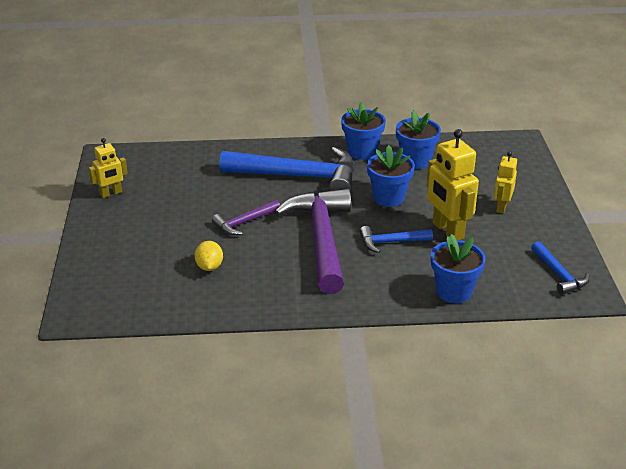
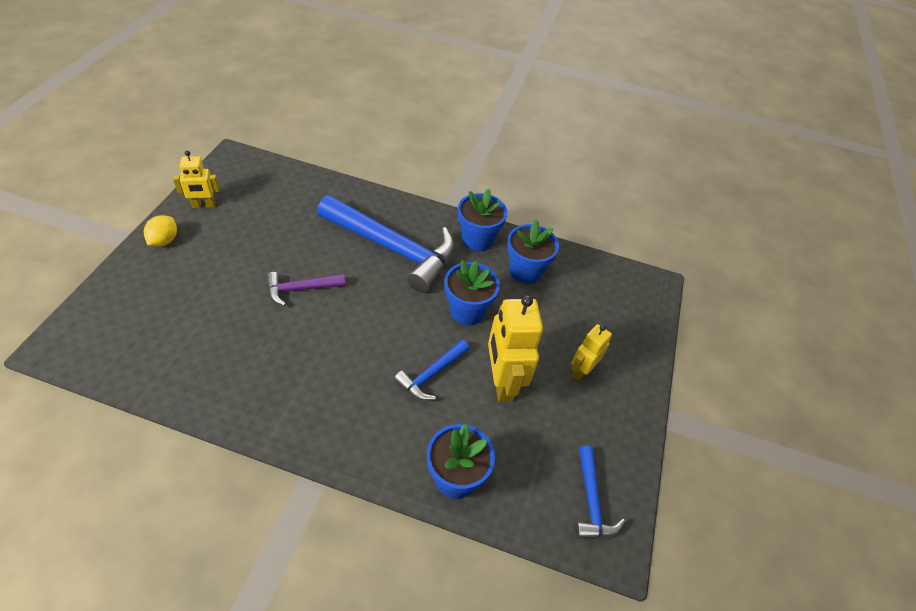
camera: 15 degrees right, 15 degrees up
(209, 267) = (227, 335): yellow lemon -> yellow lemon (164, 240)
(322, 239) = (362, 342): purple hammer -> none
(391, 242) = (431, 374): blue hammer -> blue hammer turned 60 degrees counterclockwise

